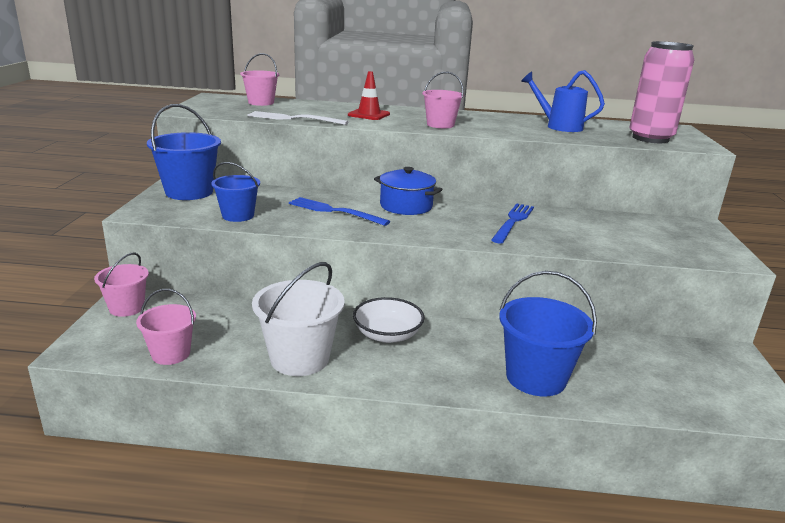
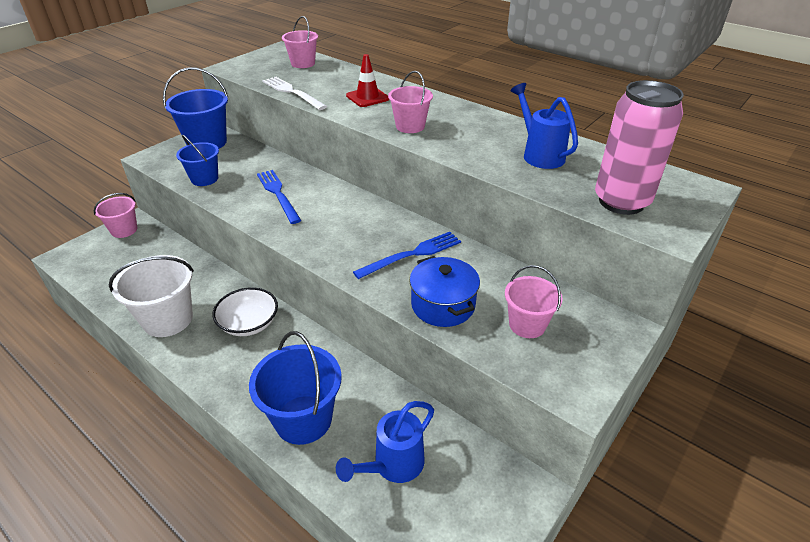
camera: 35 degrees right, 15 degrees up
(171, 354) = (104, 281): pink bucket -> pink bucket (527, 325)
(406, 206) = (344, 204): blue pot -> blue pot (443, 305)
(640, 376) = (393, 465): none -> blue watering can

